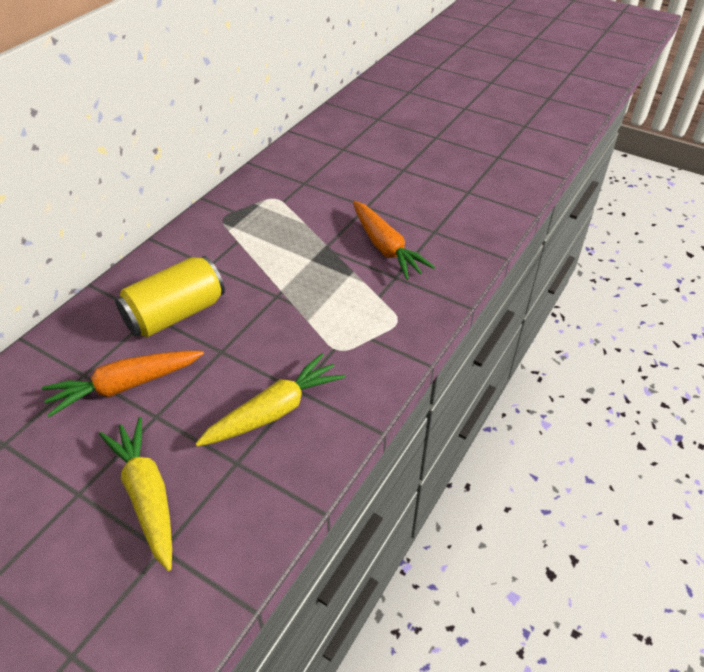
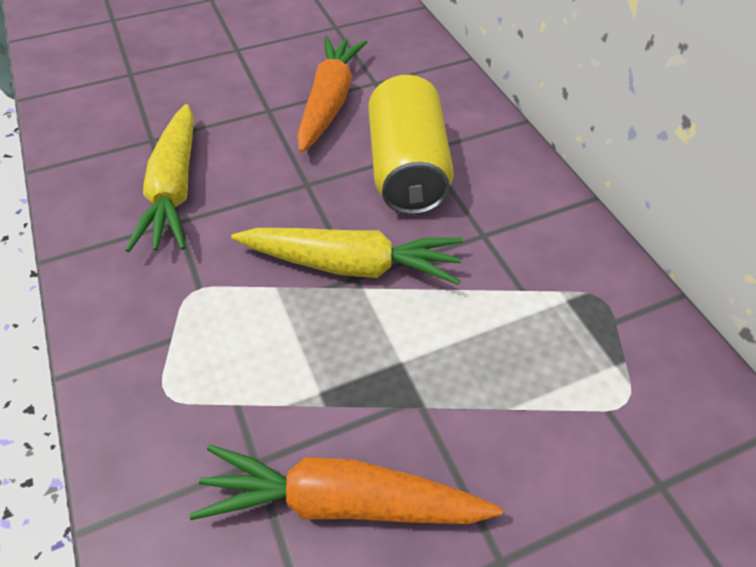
camera: 125 degrees right, 5 degrees up
(147, 495) = (188, 80): yellow carrot -> yellow carrot (352, 265)

